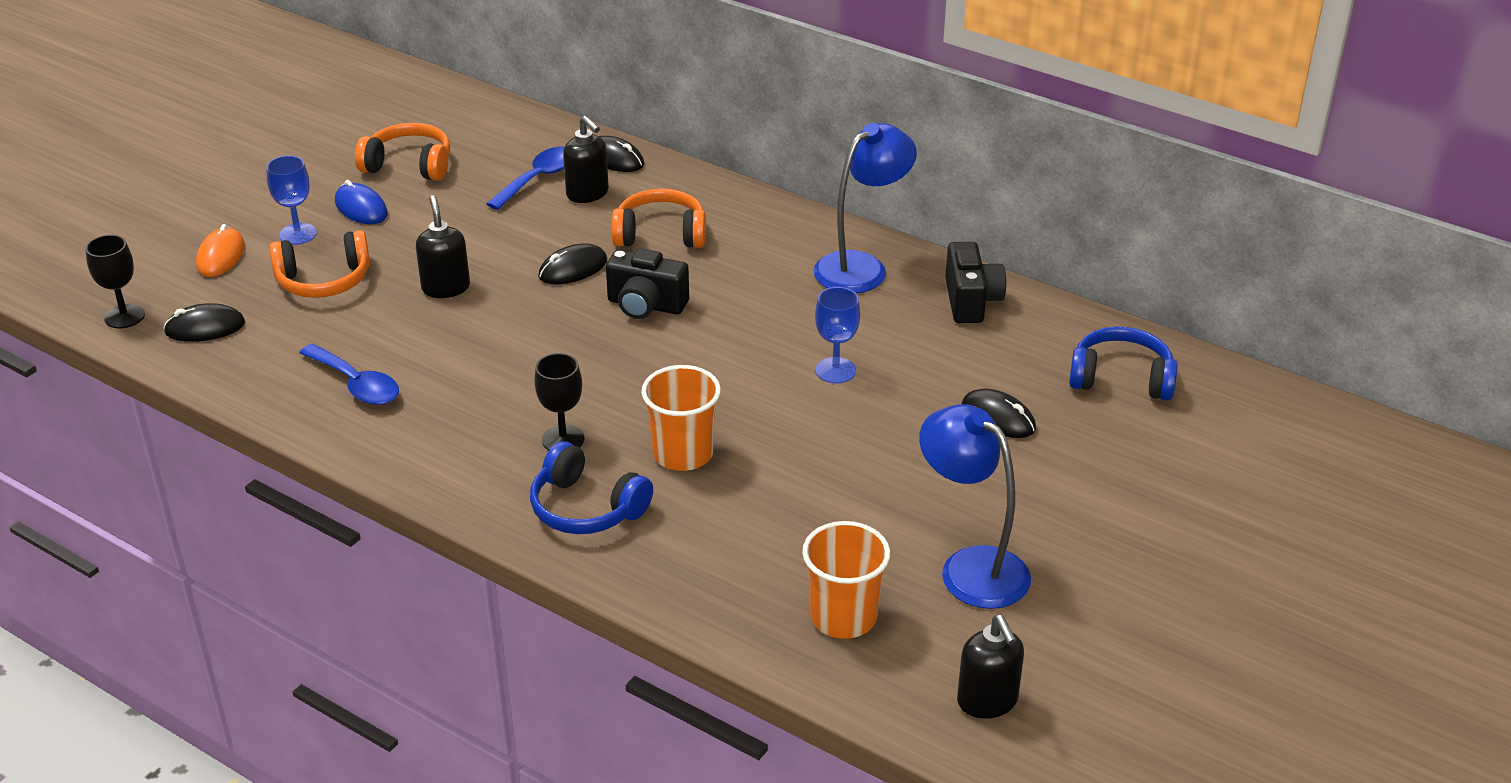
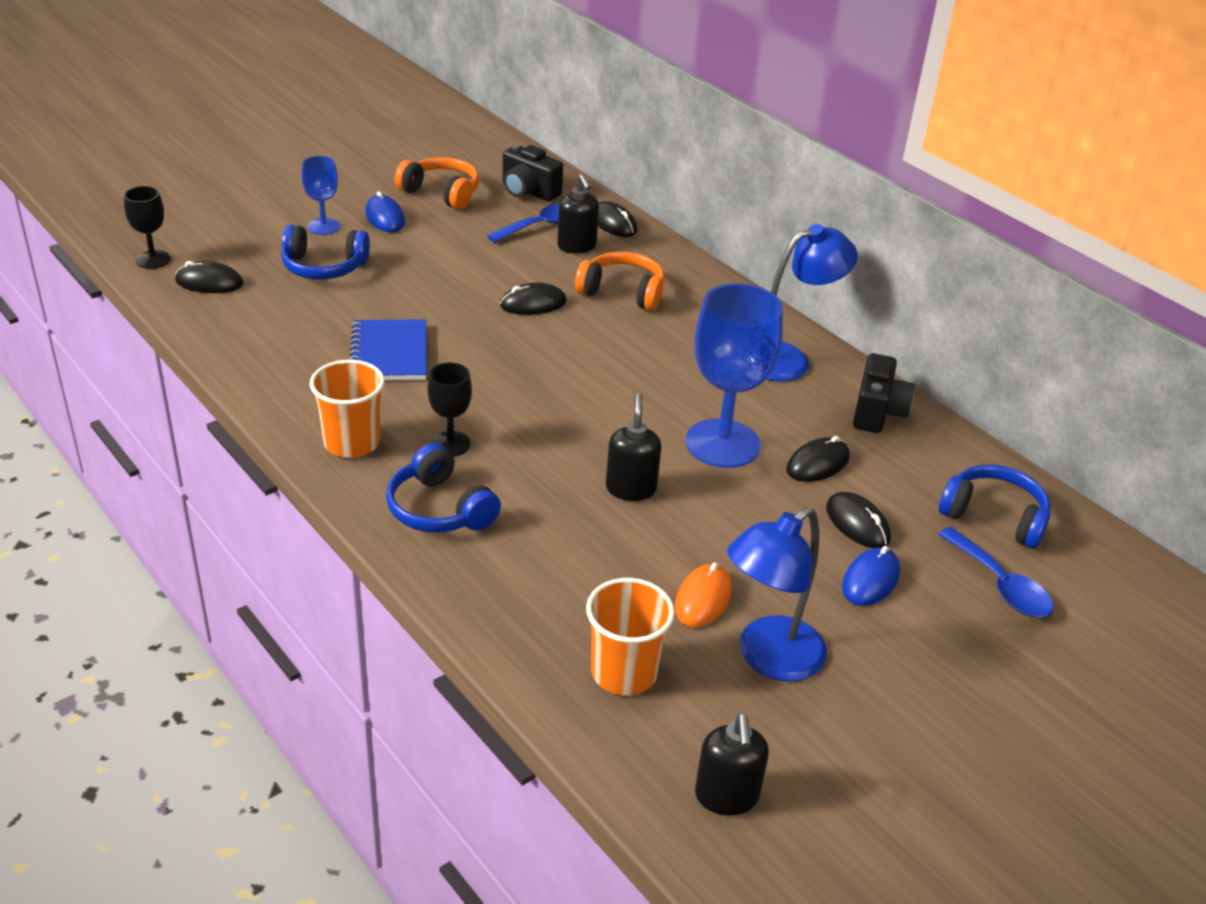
camera: 15 degrees right, 0 degrees up
(221, 256) = (254, 230): orange mouse -> orange mouse (703, 599)
(324, 280) = (324, 267): orange headphones -> blue headphones
(356, 384) = (303, 356): blue spoon -> blue spoon (1000, 584)
(446, 287) = (419, 295): black soap dispenser -> black soap dispenser (631, 488)
(448, 359) = (389, 353): none -> blue notebook
(646, 305) = (580, 348): black camera -> black camera (528, 191)
(683, 454) = (549, 483): orange cup -> orange cup (352, 442)
(835, 370) = (722, 443): blue goblet -> blue goblet, size x1.94
(936, 368) = (817, 464): none -> black mouse
(970, 567) = (768, 658): blue lamp -> blue lamp turned 105 degrees counterclockwise
(1032, 469) = (870, 580): none -> blue mouse

